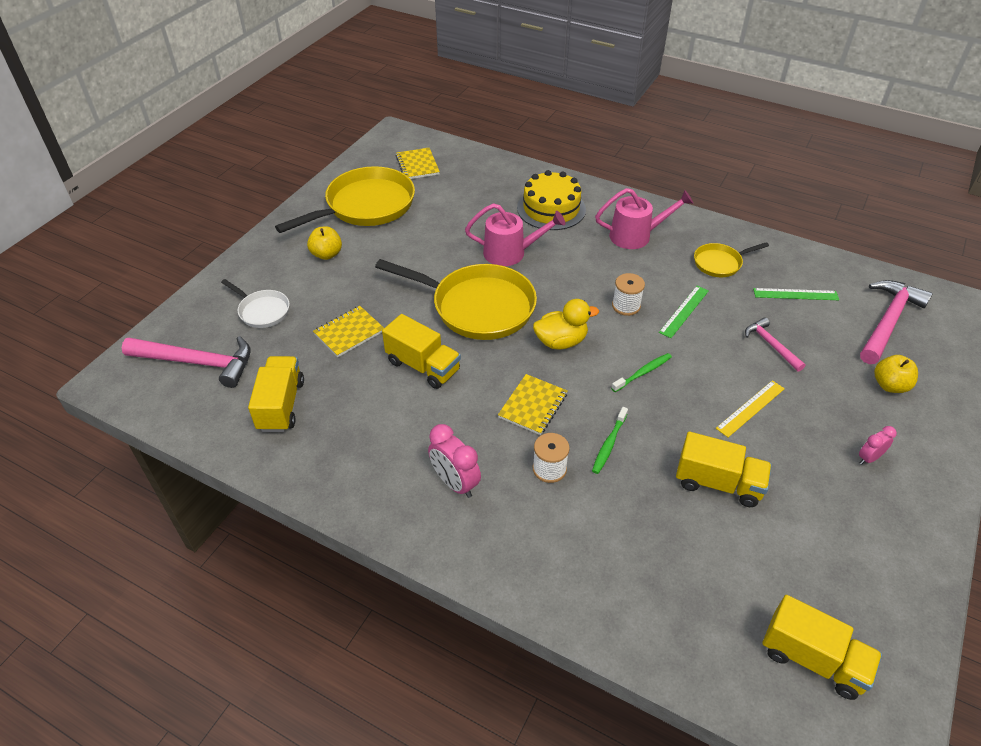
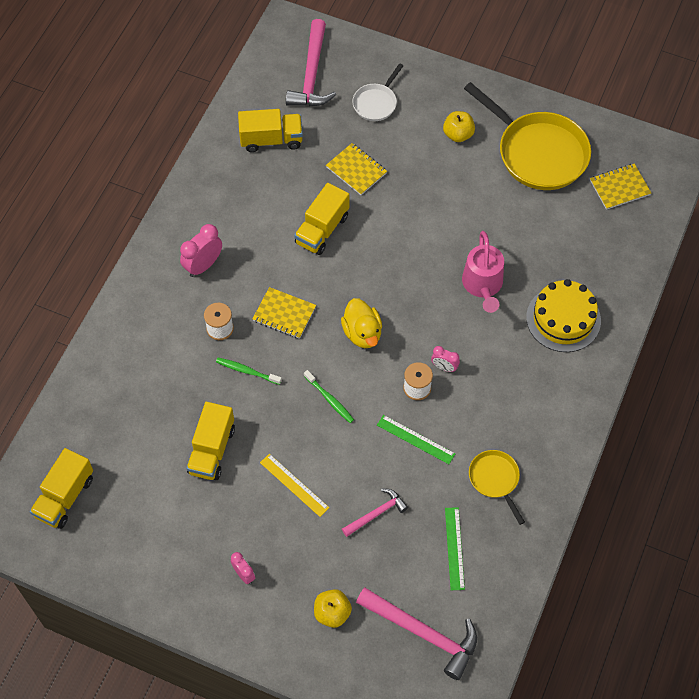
camera: 85 degrees right, 15 degrees up
(477, 307) = (401, 263): yellow pan -> none
(602, 285) = (444, 367): none -> pink clock
(636, 236) = (529, 401): pink watering can -> none

